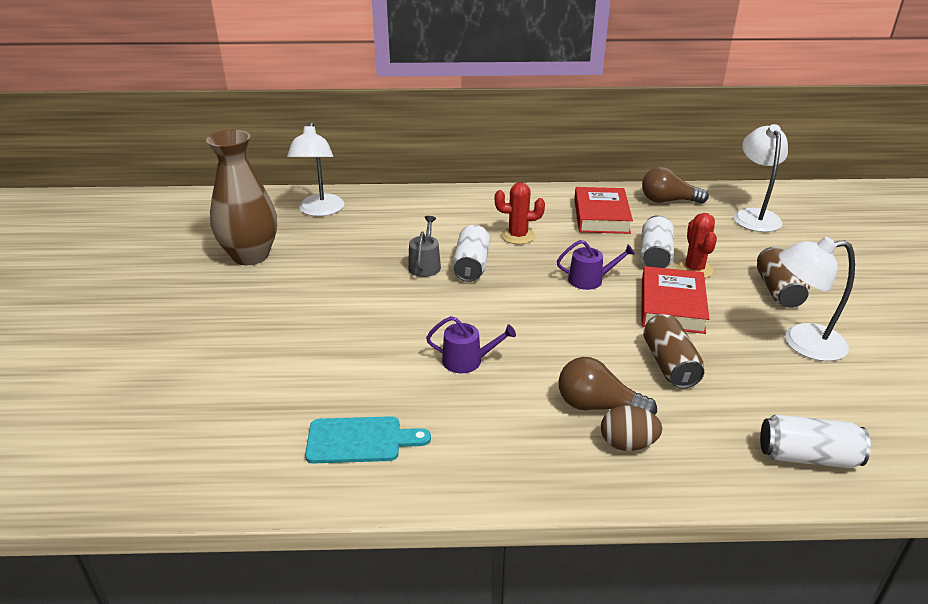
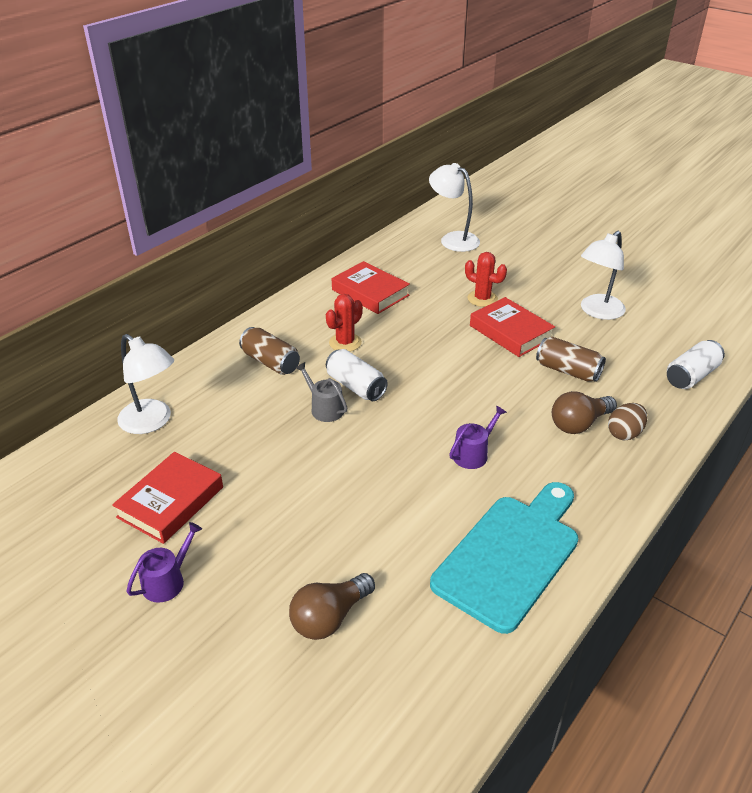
camera: 50 degrees left, 5 degrees up
(250, 256) = (170, 502): brown vase -> red book
(360, 440) = (510, 555): turquoise cutting board -> turquoise cutting board, size x1.82
(590, 280) = (442, 345): purple watering can -> purple watering can (167, 581)
(655, 255) = (448, 303): white can -> none
(668, 201) = (390, 256): brown light bulb -> brown light bulb (329, 617)
(778, 290) = (540, 285): brown can -> brown can (270, 362)

